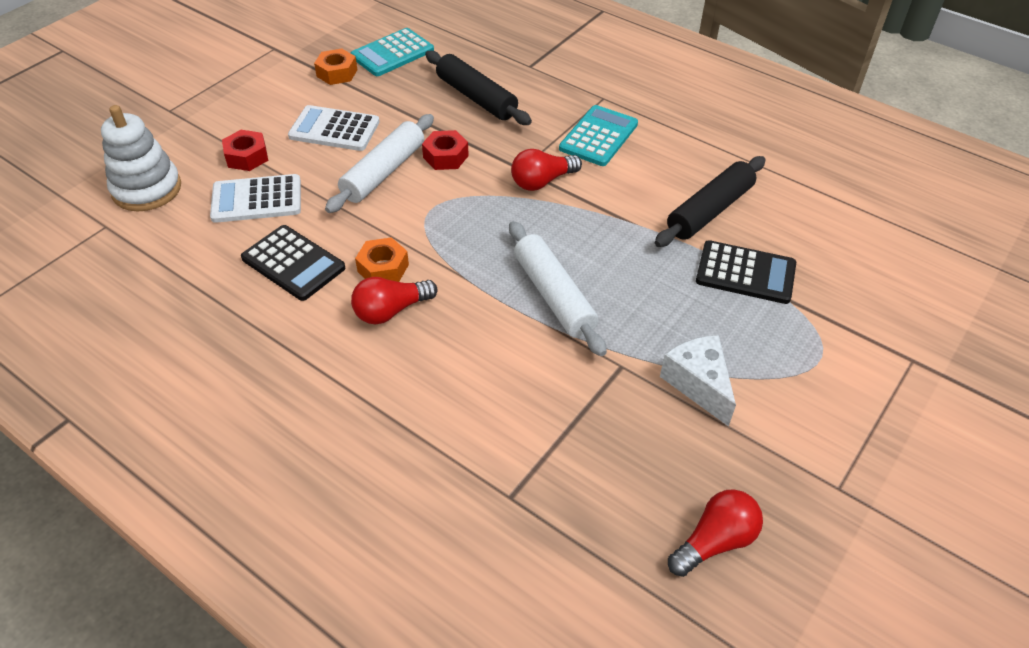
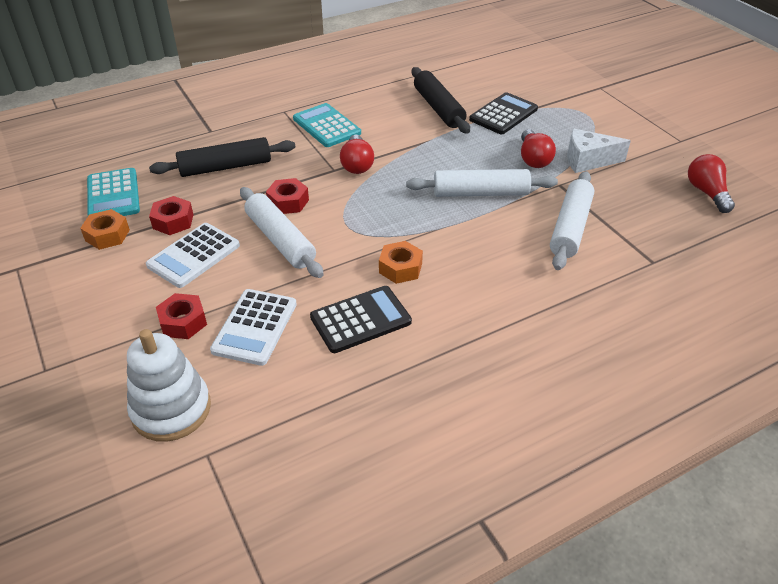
camera: 65 degrees left, 5 degrees down
(375, 99) = (173, 221): none -> red nut
(391, 311) = (452, 275): red light bulb -> red light bulb (533, 159)
(534, 396) = (570, 228): none -> white rolling pin

